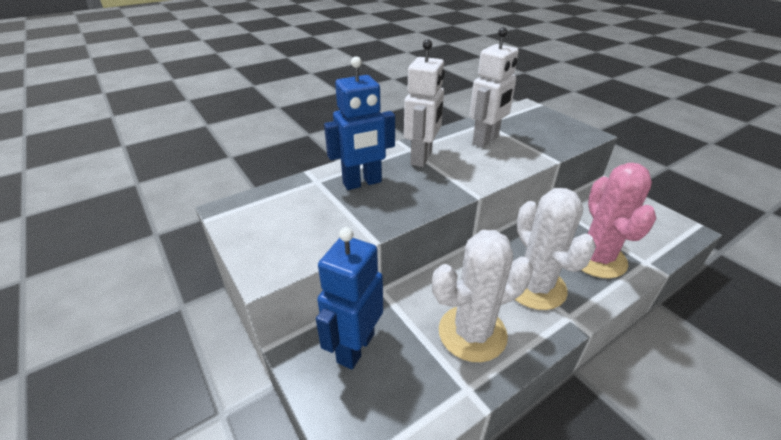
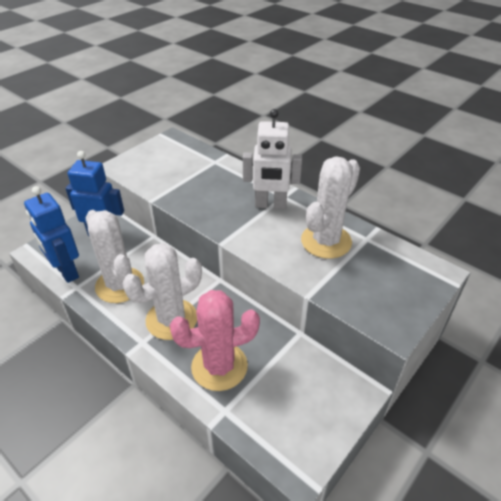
camera: 75 degrees right, 5 degrees up
(362, 183) = (219, 181): blue robot -> blue robot (66, 272)
(486, 140) = (326, 241): white robot -> white cactus

